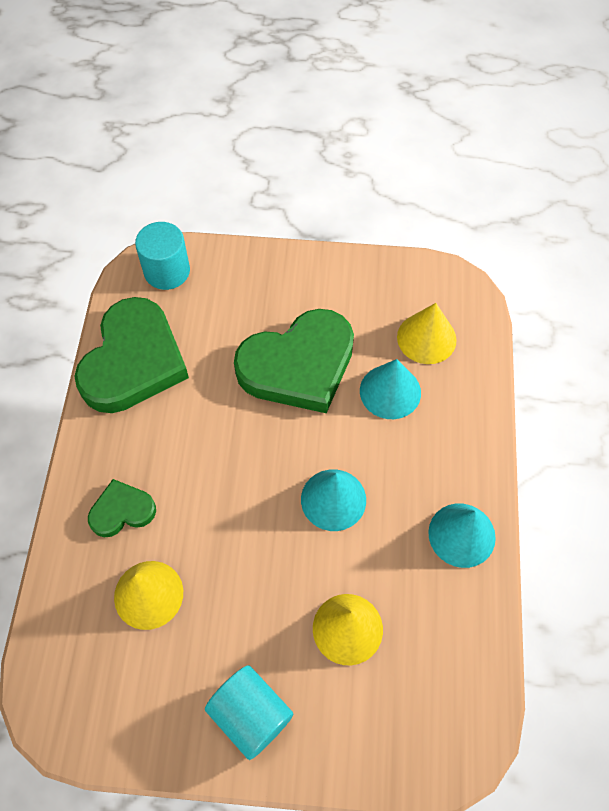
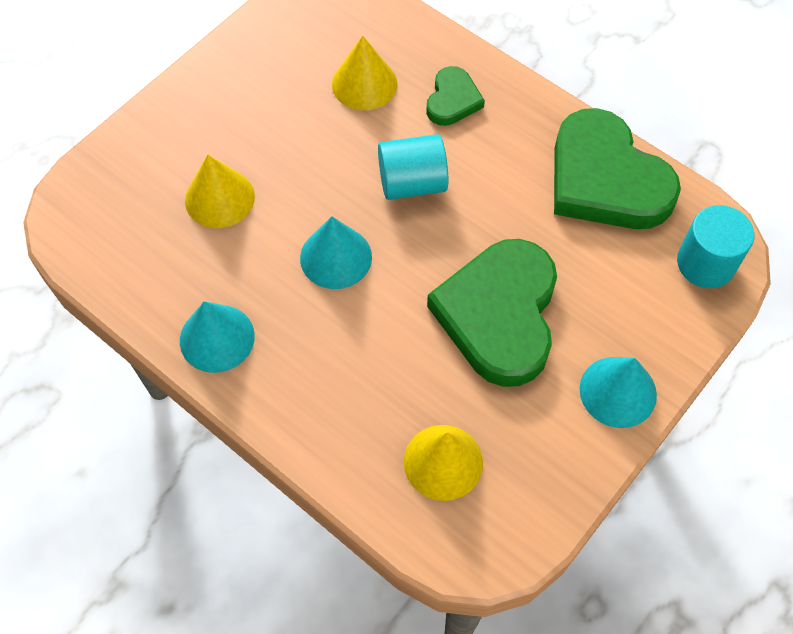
camera: 125 degrees right, 0 degrees up
(251, 715) = (217, 100): turquoise cylinder -> turquoise cylinder (412, 183)
(390, 391) = (407, 380): turquoise cone -> turquoise cone (618, 391)

